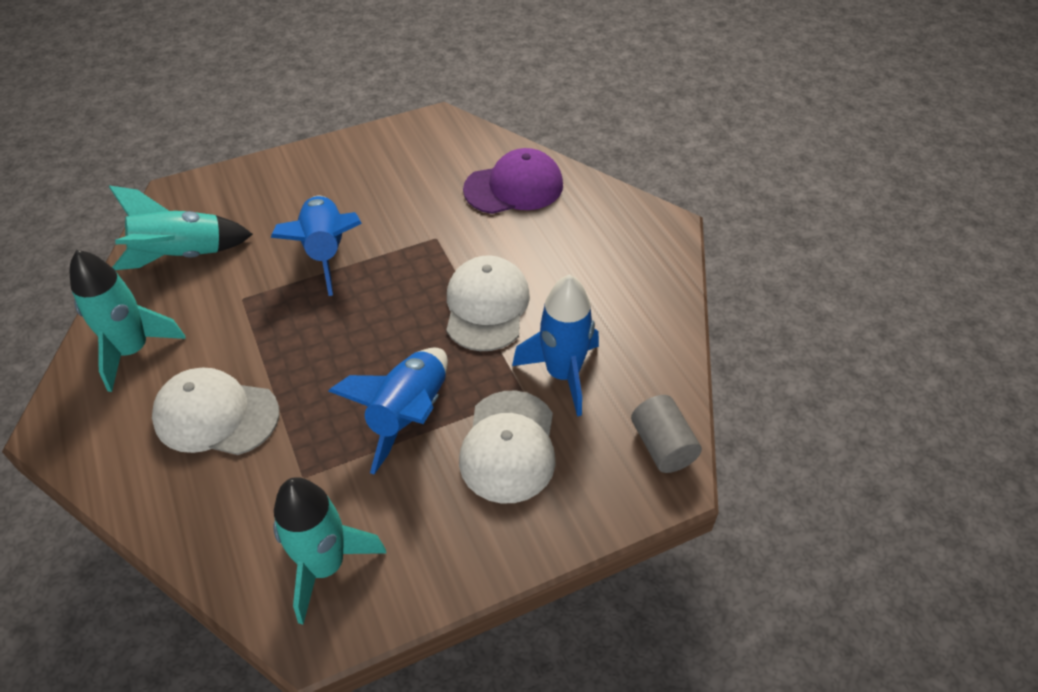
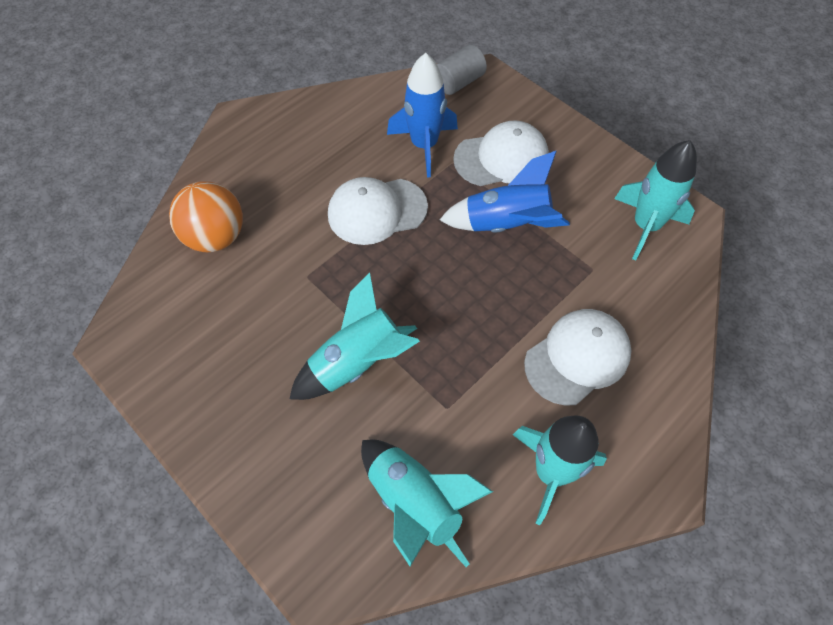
camera: 110 degrees left, 10 degrees up
(216, 415) = (577, 357): white cap -> white cap turned 120 degrees counterclockwise
(325, 251) = (357, 362): blue rocket -> turquoise rocket
(514, 187) = (215, 237): purple cap -> orange ball

